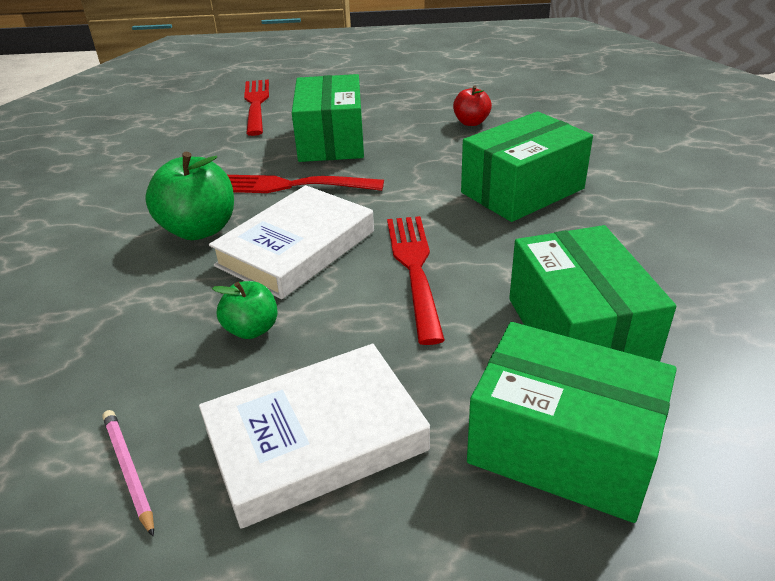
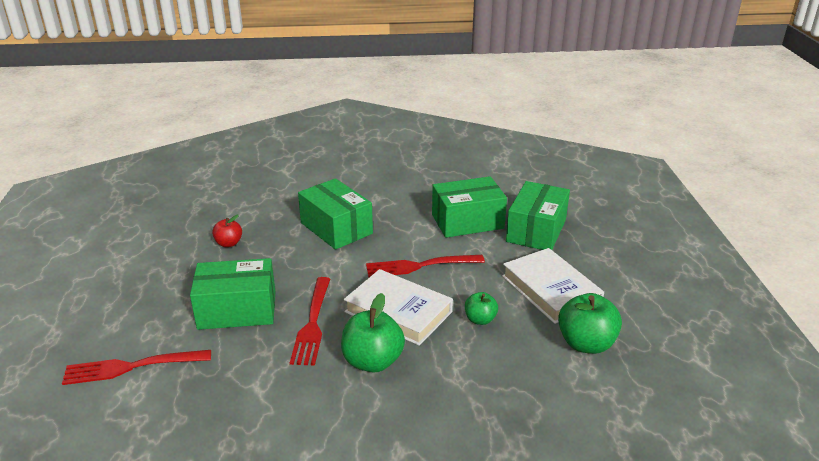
camera: 95 degrees left, 5 degrees down
(129, 470) = (586, 344): pink pencil -> green apple

